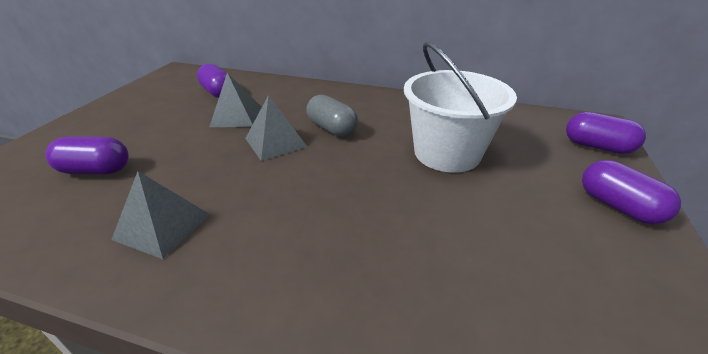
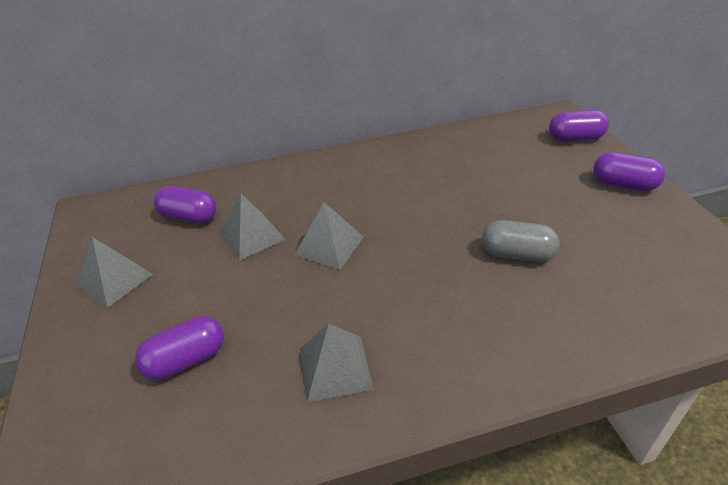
camera: 30 degrees left, 5 degrees up
(134, 109) = (114, 280): none -> grey pyramid
(332, 129) = (363, 208): grey capsule -> grey capsule (517, 254)
(447, 153) = (482, 191): white bucket -> none

